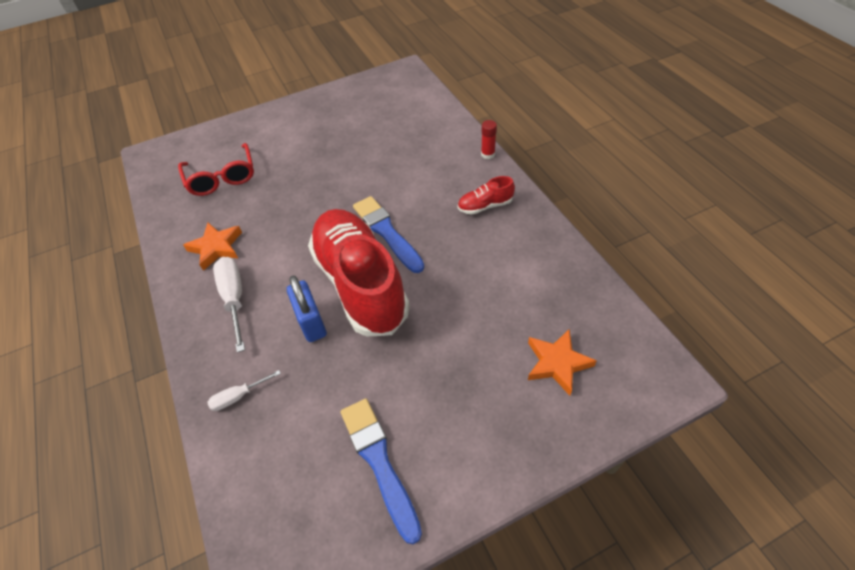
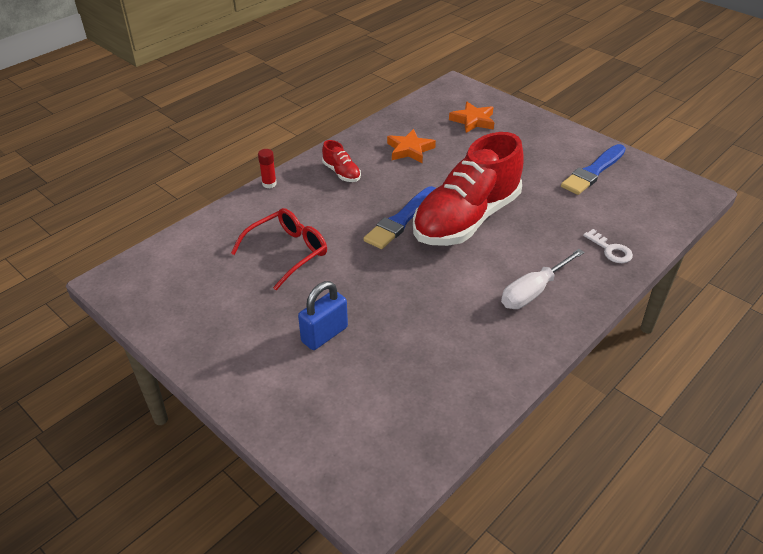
camera: 115 degrees left, 10 degrees down
(216, 247) = (486, 334): orange star -> orange star (409, 150)
(222, 178) = (382, 383): red glasses -> red glasses (287, 252)
(238, 397) = (610, 250): white screwdriver -> white key
(311, 322) = (521, 234): blue padlock -> blue padlock (324, 334)

